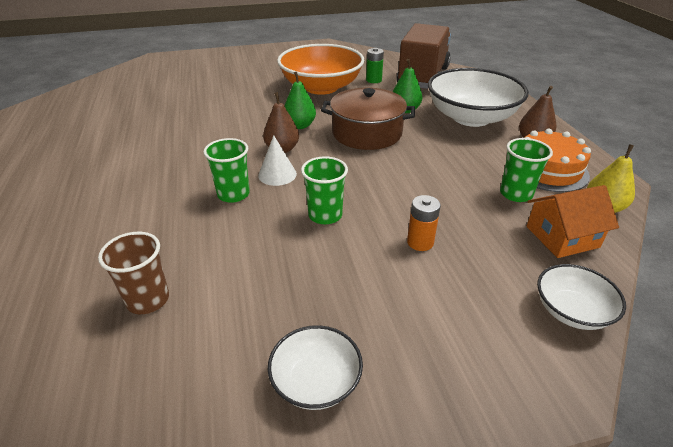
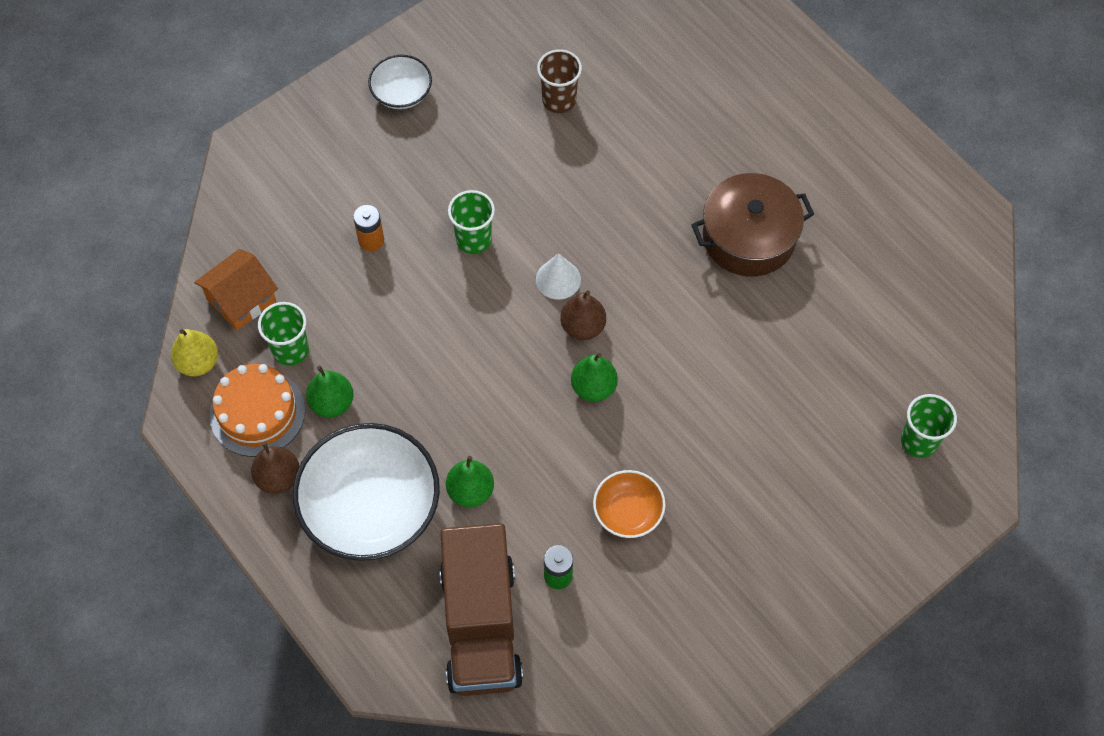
camera: 155 degrees right, 25 degrees up
(233, 194) = (581, 231): green cup -> green cup (919, 441)
(321, 87) = (628, 512): orange bowl -> orange bowl, size x0.50
(367, 133) = (498, 405): brown pot -> brown pot (749, 237)
(486, 160) = (332, 403): none -> green pear
(571, 311) = (234, 215): white bowl -> none

